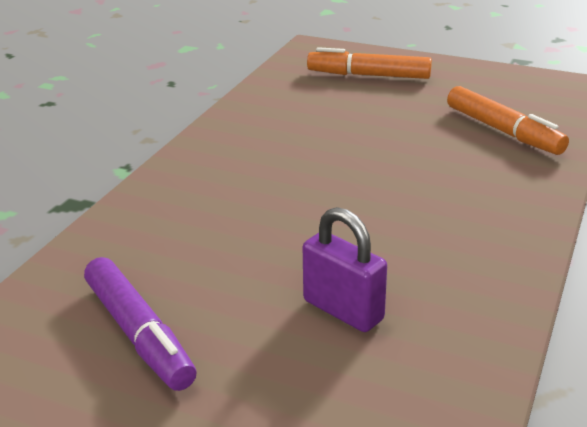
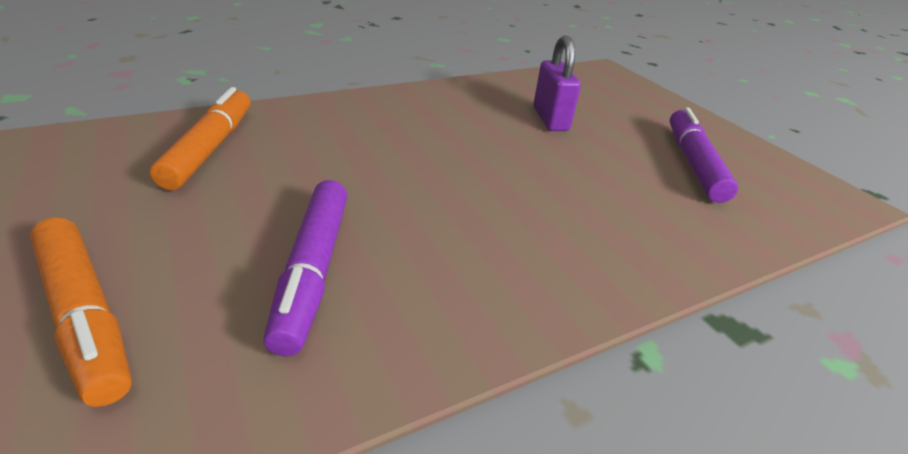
camera: 145 degrees left, 5 degrees up
(320, 118) = (313, 270): none -> purple marker

